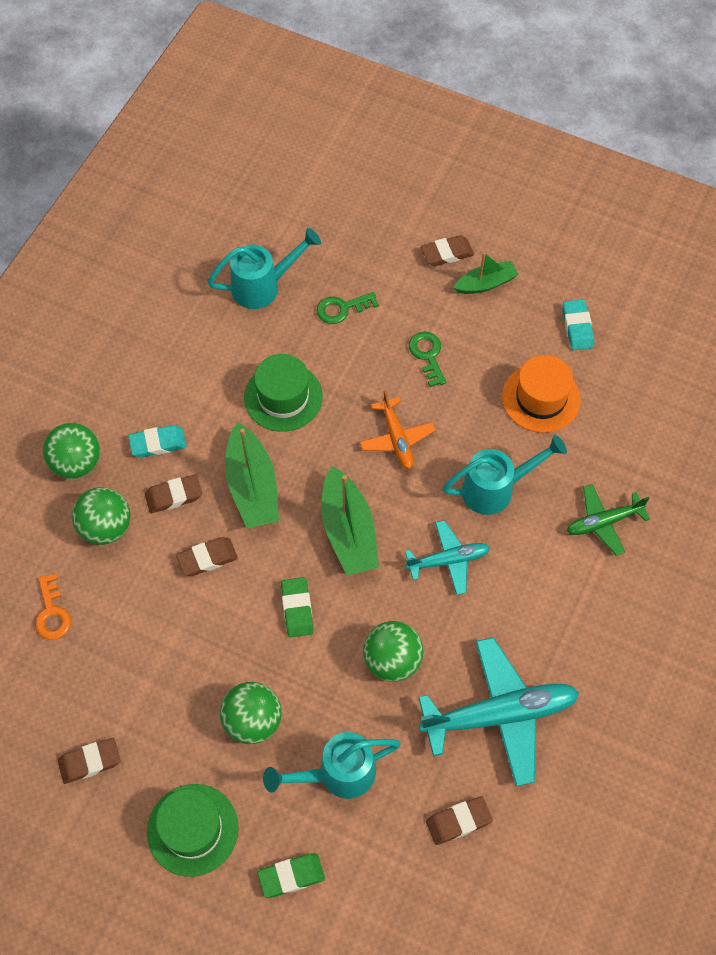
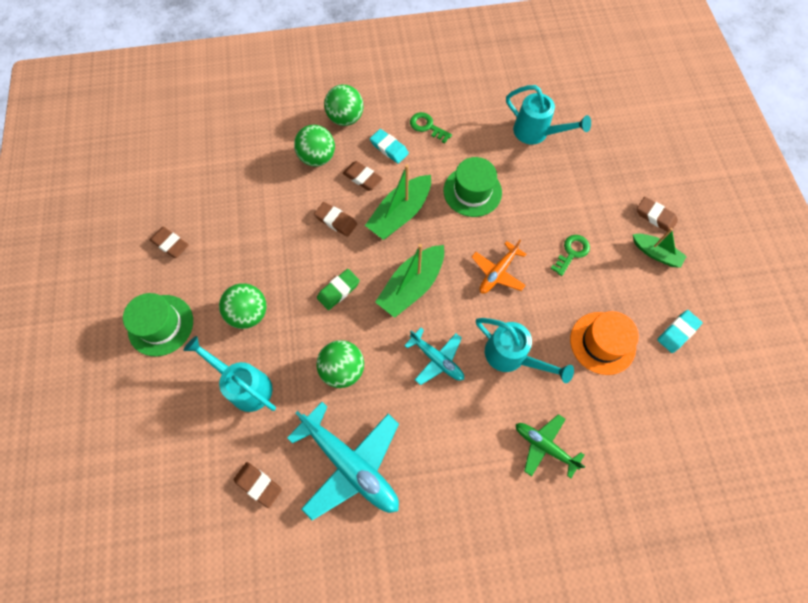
camera: 55 degrees right, 5 degrees up
(52, 613) = (247, 167): orange key -> none
(291, 876) = (162, 401): green eraser -> none
(342, 309) = (560, 183): green key -> green key (427, 126)

